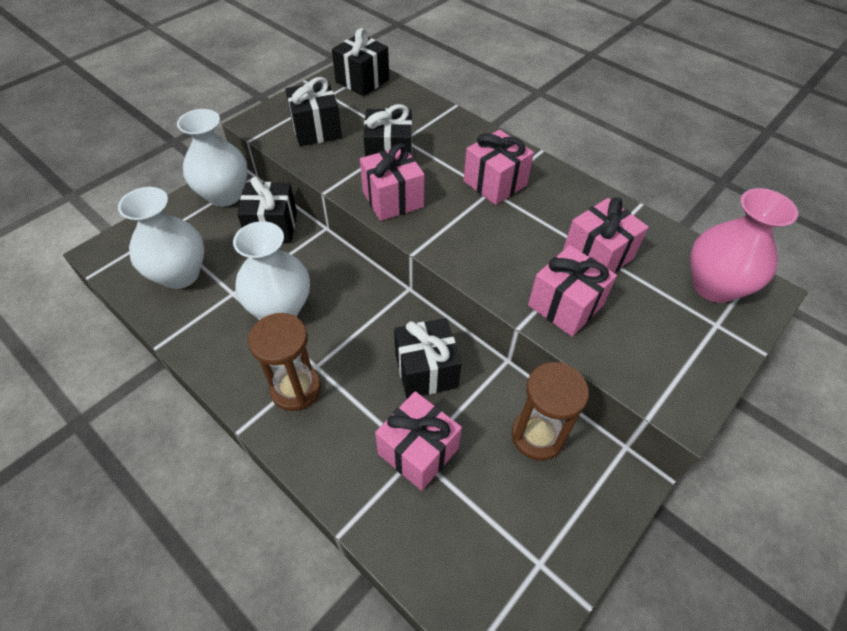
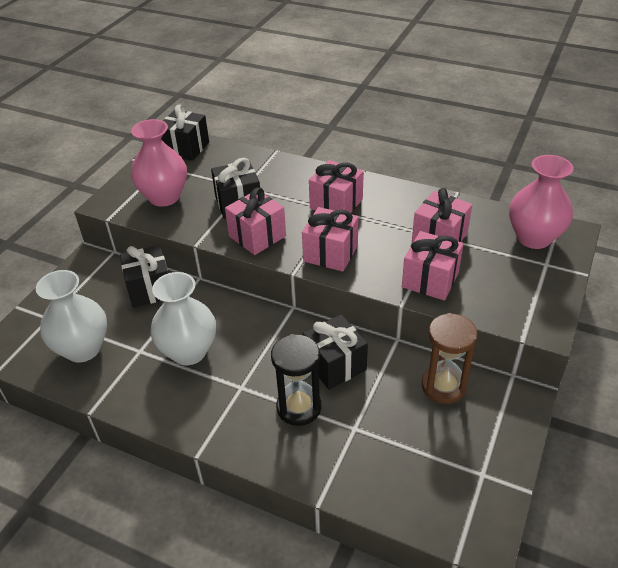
camera: 15 degrees left, 10 degrees down
(225, 195) = (92, 274): white vase -> none
(296, 389) = (231, 409): brown hourglass -> none
(316, 130) = (164, 197): black gift -> pink vase
(366, 409) = (299, 407): none -> black hourglass
(418, 451) = (354, 425): pink gift -> pink gift (330, 253)

